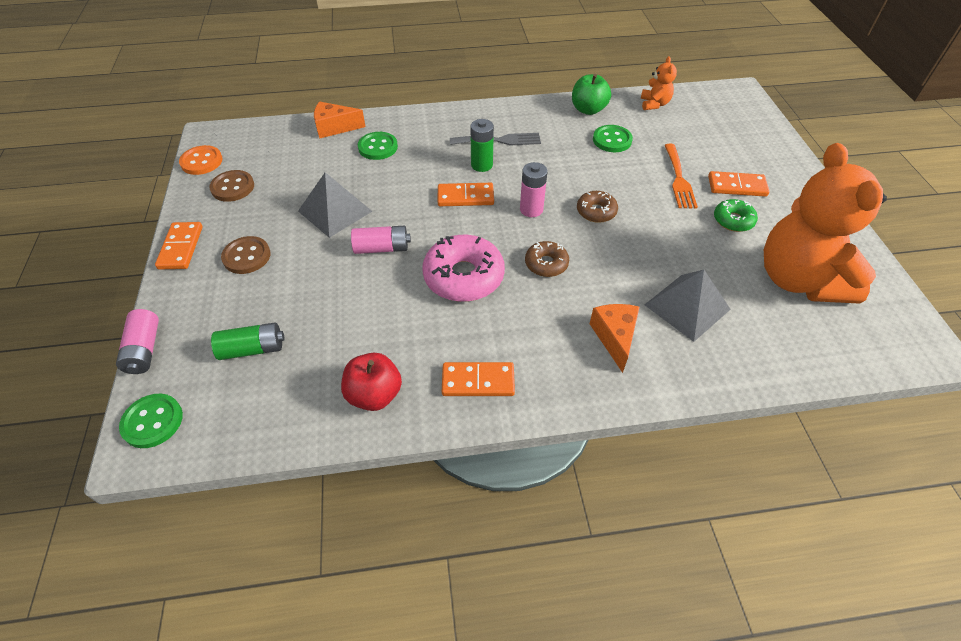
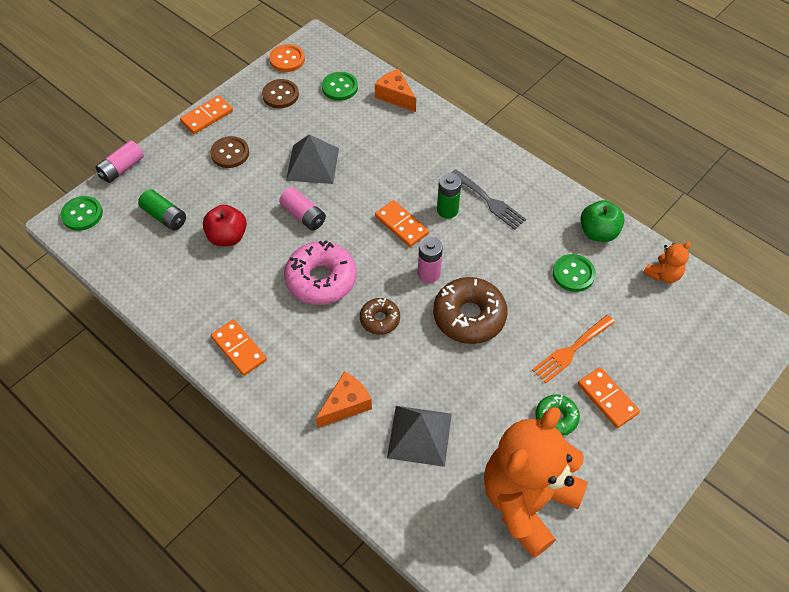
camera: 50 degrees right, 5 degrees up
(374, 394) = (183, 302): red apple -> red apple (227, 237)
(378, 147) = (401, 136): green button -> green button (340, 87)
(596, 211) = (469, 316): brown donut -> brown donut, size x1.81

